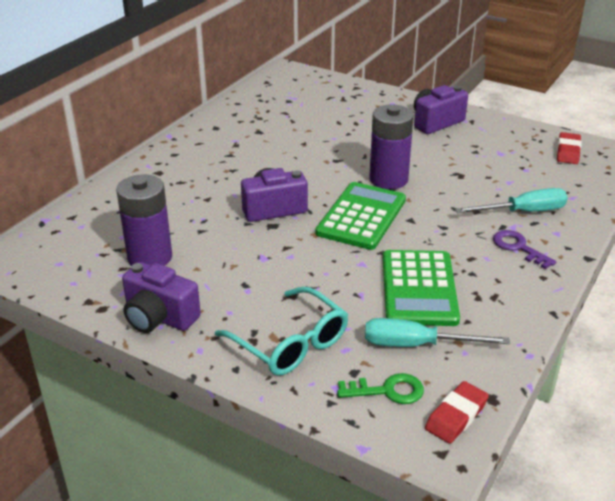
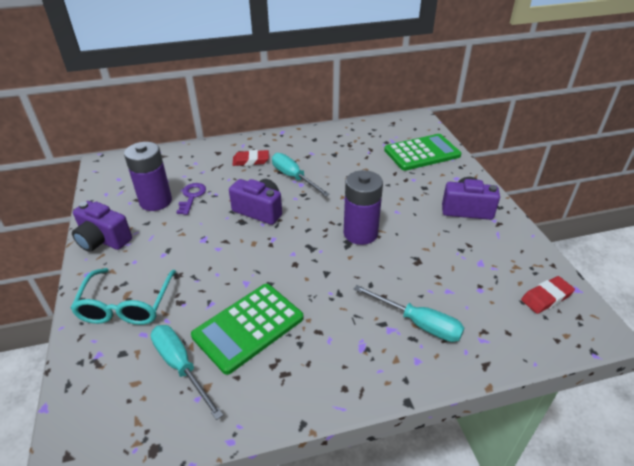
camera: 45 degrees right, 5 degrees up
(159, 317) = (103, 240): purple camera -> purple camera turned 45 degrees counterclockwise
(255, 167) = (293, 177): none -> turquoise screwdriver
(361, 216) = (299, 249): green calculator -> green calculator (422, 153)
(387, 391) = (115, 383): green key -> none
(456, 416) = (116, 439): red eraser -> red eraser (251, 161)
(518, 247) = (366, 349): purple key -> purple key (191, 197)

